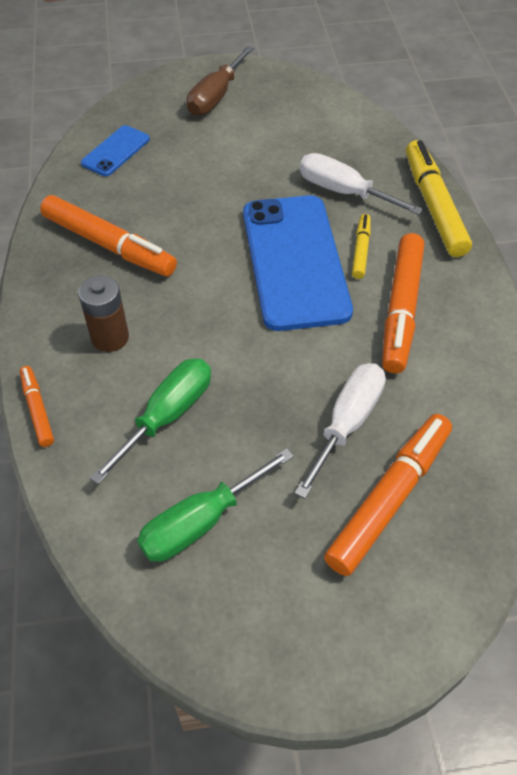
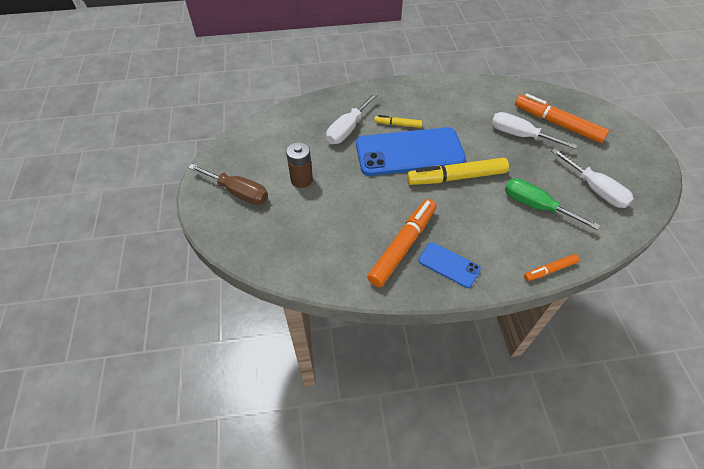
camera: 90 degrees left, 0 degrees up
(110, 337) = (485, 238): brown battery -> brown battery (301, 180)
(116, 151) = (299, 251): blue phone -> blue phone (449, 265)
(201, 522) = (595, 189): green screwdriver -> white screwdriver
(401, 309) = (441, 112): orange marker -> none
(433, 206) = (360, 94): yellow marker -> yellow marker (456, 177)

